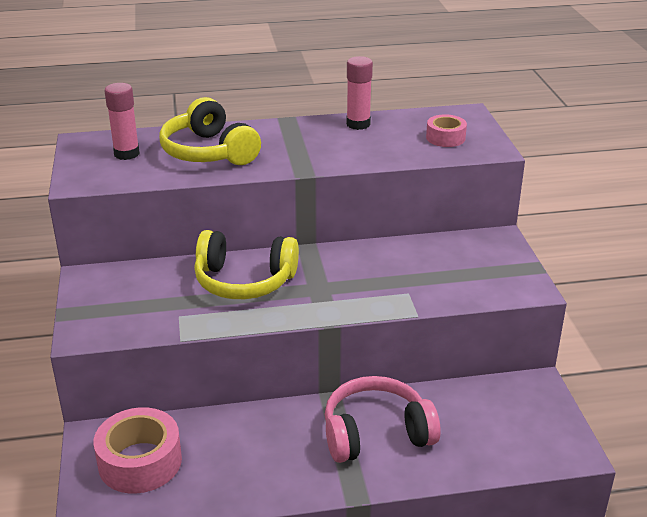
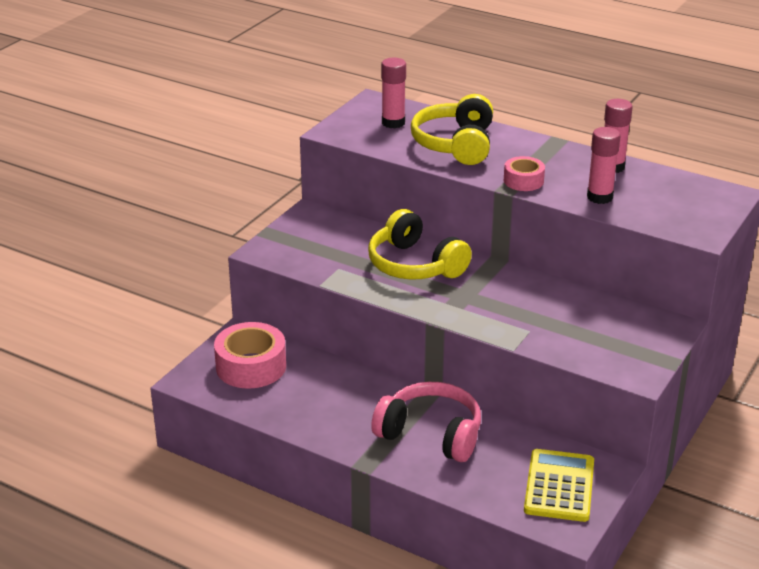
camera: 40 degrees right, 0 degrees up
(383, 150) = (599, 197): none -> pink glue stick
(445, 138) = (673, 208): pink tape -> pink tape (523, 181)
(522, 420) = (559, 486): none -> yellow calculator

